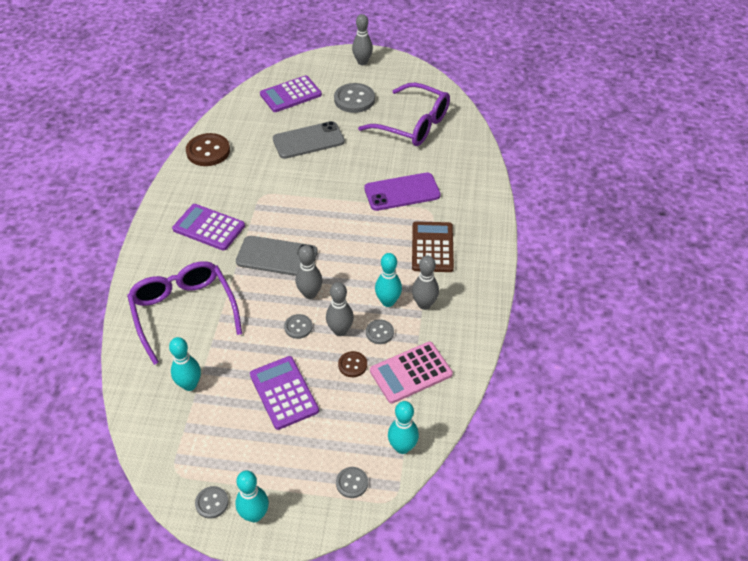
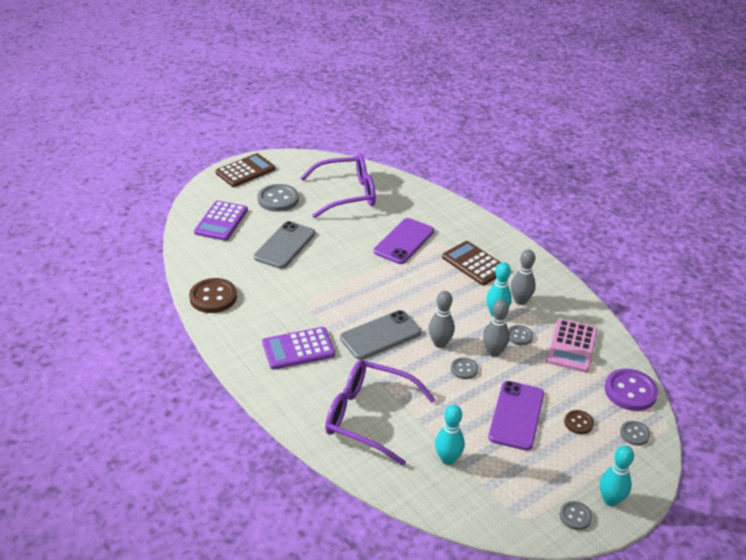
camera: 45 degrees left, 10 degrees down
(283, 393) = (516, 415): purple calculator -> purple phone
(352, 365) = (532, 367): brown button -> brown button (578, 423)
(362, 62) = (245, 171): grey bowling pin -> brown calculator
(402, 447) = (630, 391): turquoise bowling pin -> purple button

